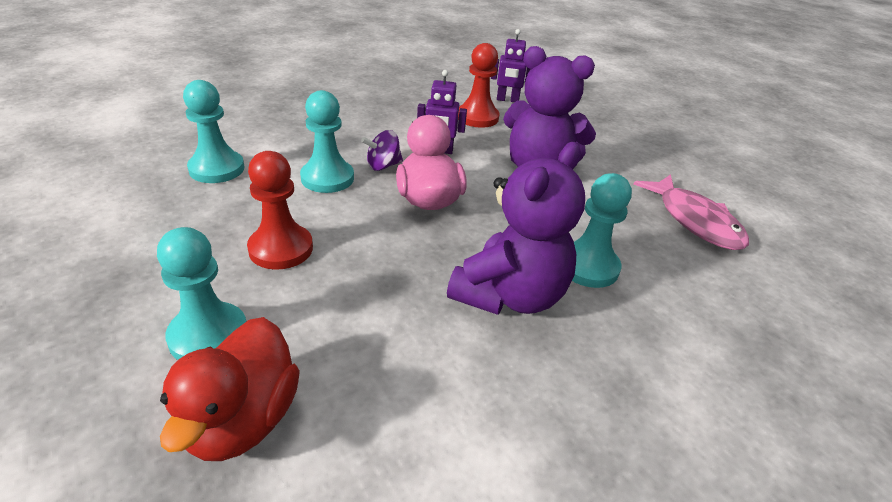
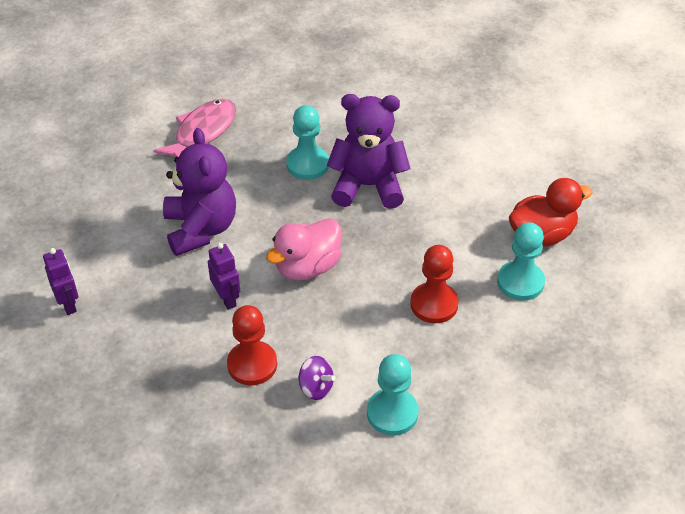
camera: 120 degrees left, 10 degrees up
(327, 178) = (336, 338): turquoise pawn -> none
(383, 166) = (286, 318): purple spinning top -> purple spinning top (316, 388)
(477, 117) = (134, 306): red pawn -> red pawn (252, 364)

